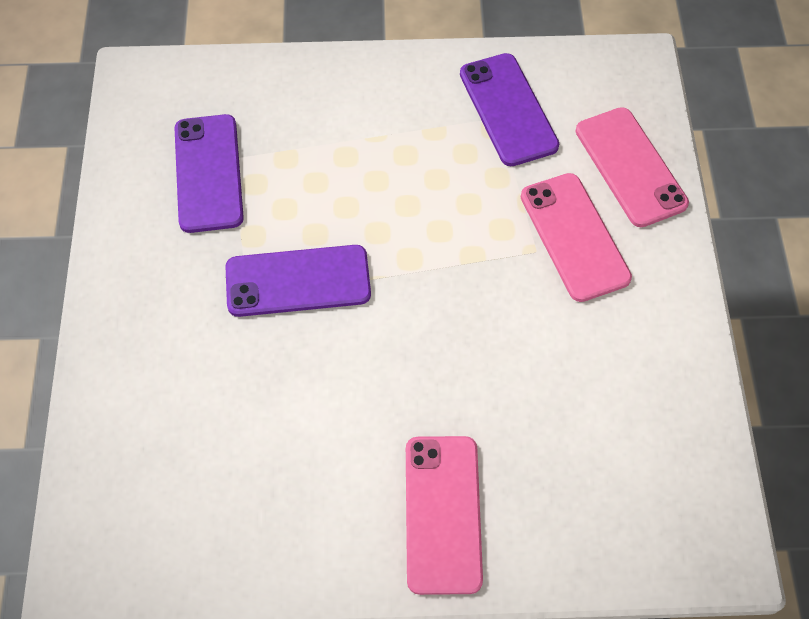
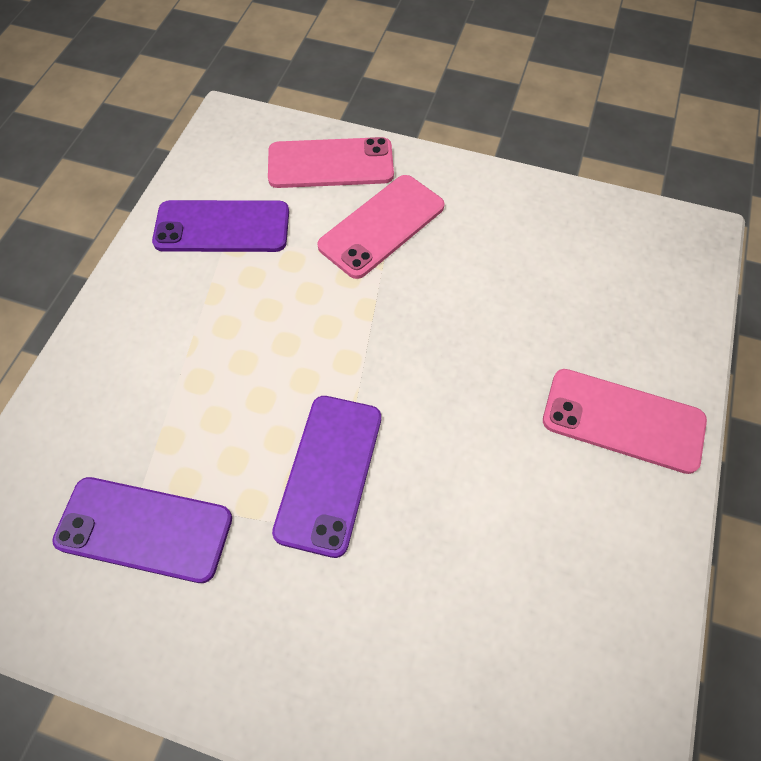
camera: 70 degrees left, 0 degrees up
(574, 237) = (382, 226): pink phone -> pink phone turned 45 degrees counterclockwise

